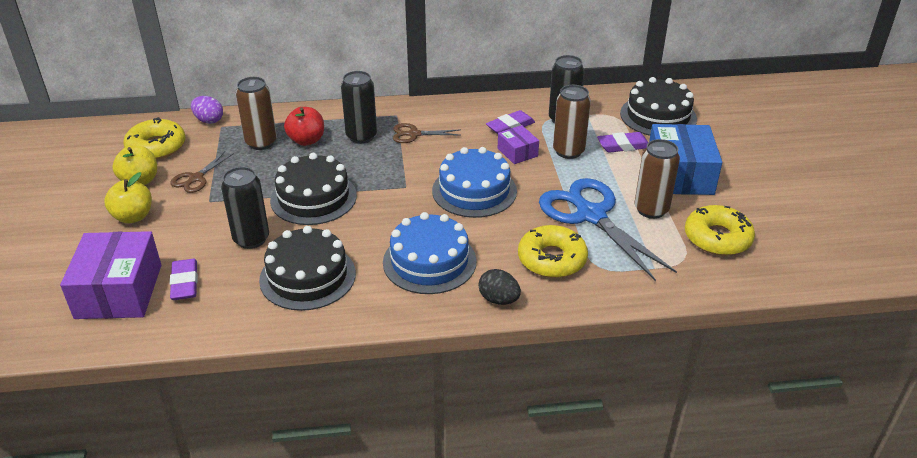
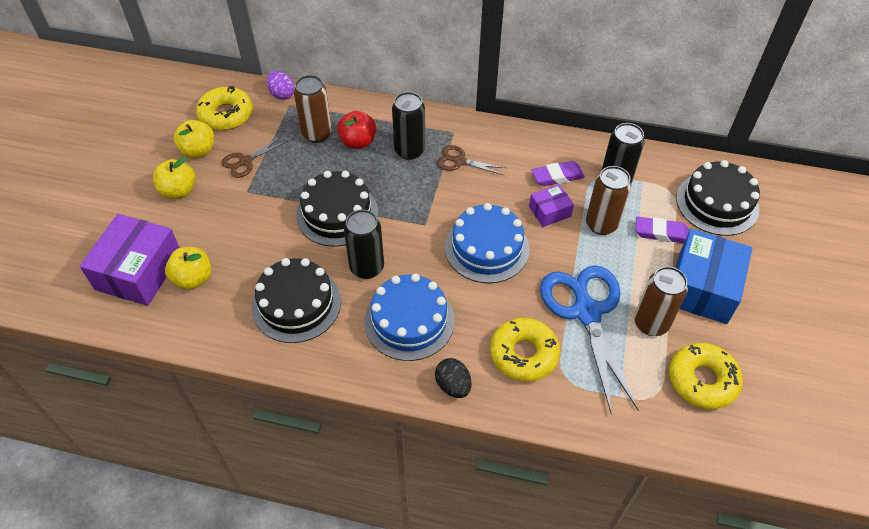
camera: 20 degrees right, 15 degrees up
(184, 283) = (193, 279): purple eraser -> yellow apple
(251, 239) = (265, 246): black can -> black can (367, 267)
(517, 152) = (549, 211): purple box -> purple box turned 75 degrees clockwise

